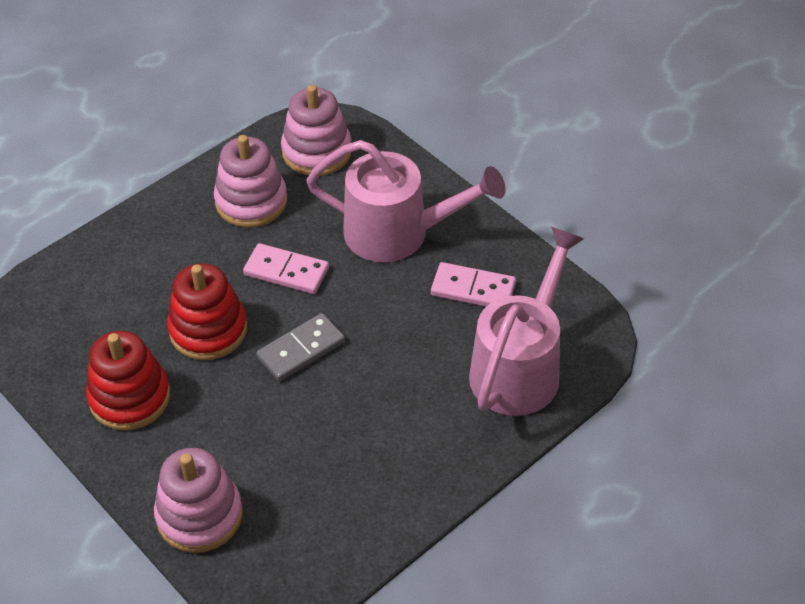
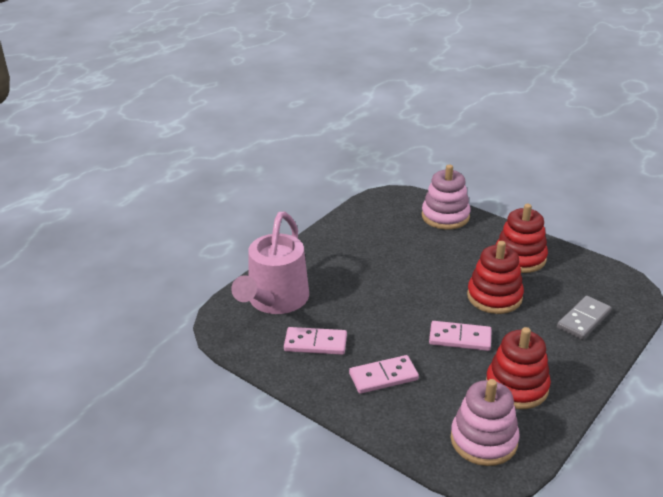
camera: 170 degrees right, 15 degrees down
(251, 201) = (516, 387): pink stacking toy -> red stacking toy
(301, 349) = (426, 293): grey domino -> grey domino (583, 320)
(399, 233) = (383, 376): pink watering can -> pink domino

